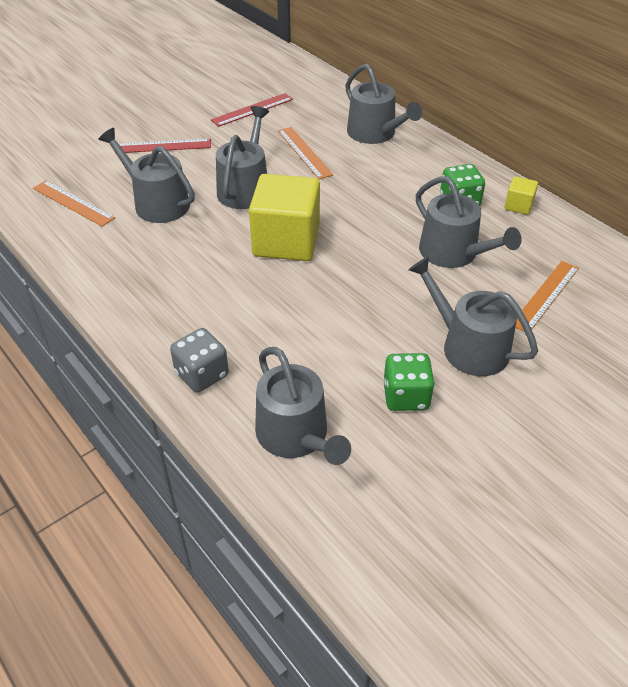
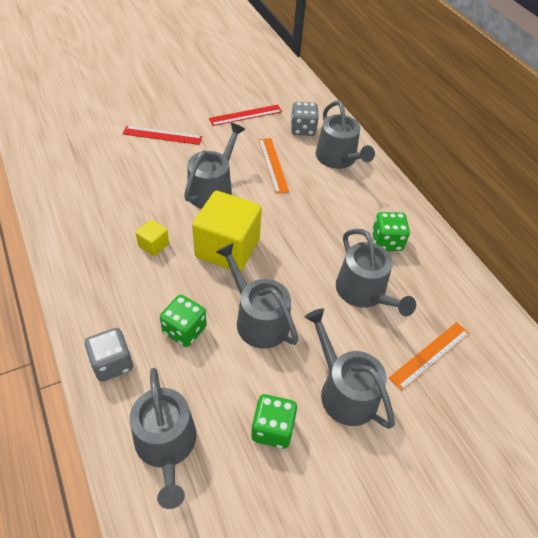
camera: 10 degrees right, 5 degrees up
(73, 203) = (73, 174): orange ruler -> none
(156, 202) = (137, 188): grey watering can -> grey watering can (258, 319)
(271, 327) = (184, 330): none -> green dice
(324, 112) = (303, 129): none -> grey dice
(518, 205) = (437, 256): yellow cube -> yellow cube (153, 245)

